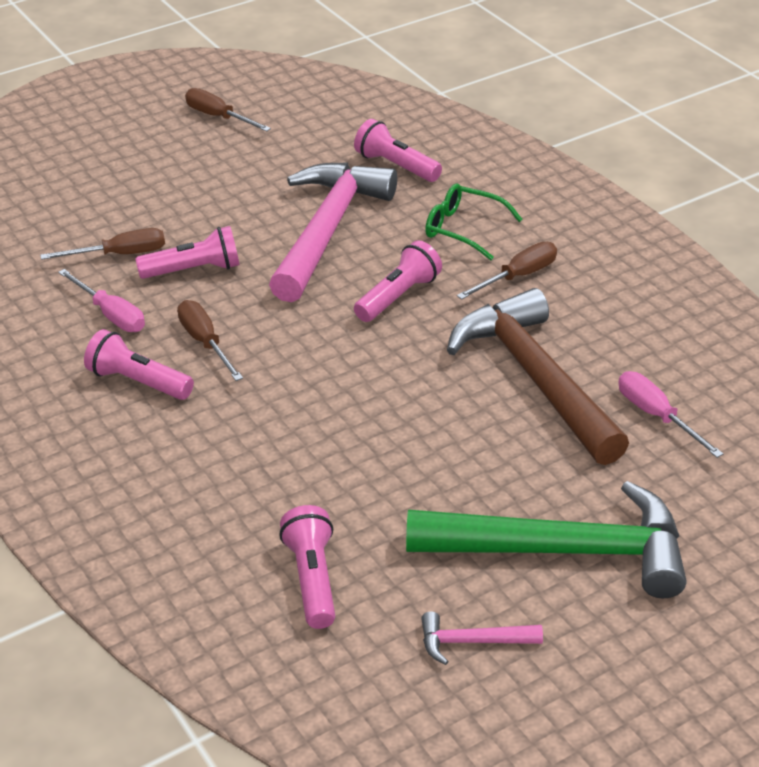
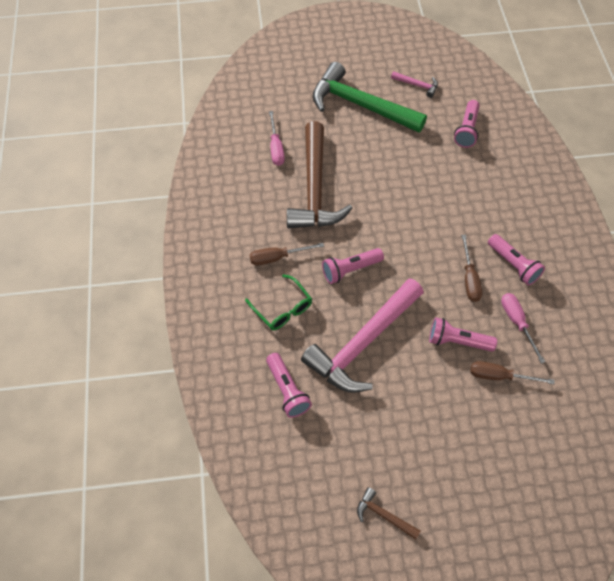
camera: 155 degrees left, 20 degrees up
(218, 117) = (384, 515): brown screwdriver -> brown hammer

